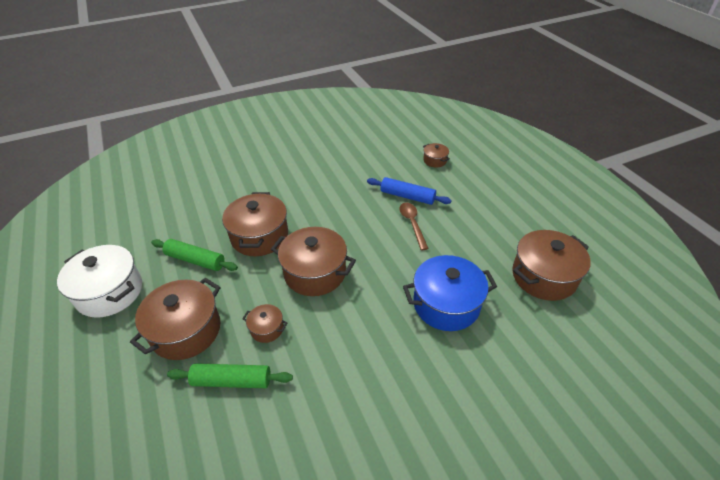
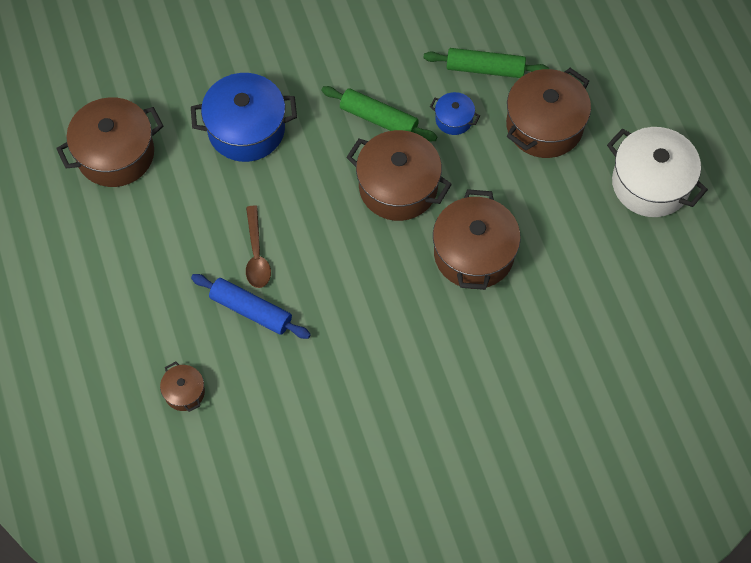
camera: 175 degrees left, 20 degrees up
(195, 260) = (555, 221): green rolling pin -> green rolling pin (378, 119)
(267, 329) = (454, 119): brown pot -> blue pot

